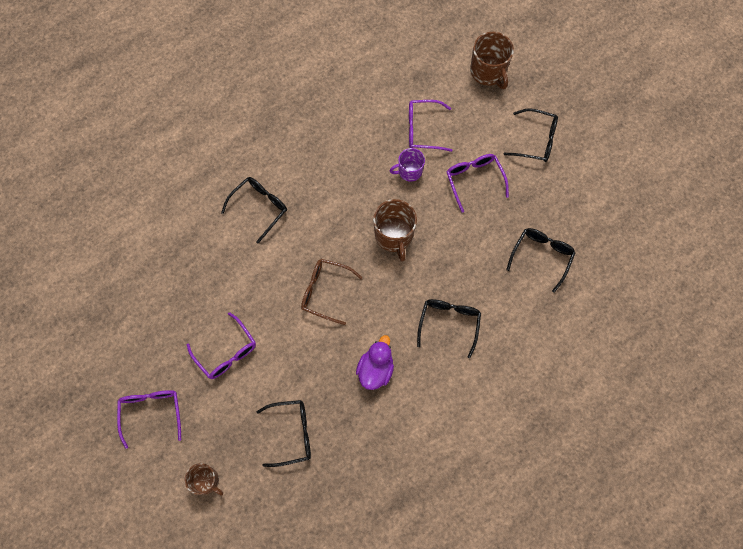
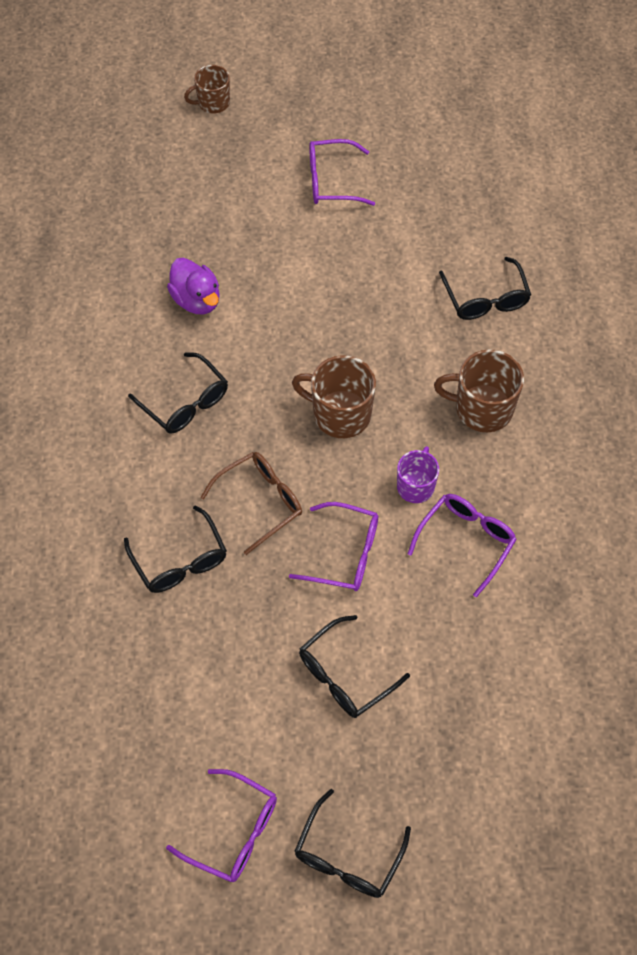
camera: 125 degrees right, 10 degrees down
(151, 412) = (320, 93): purple glasses -> purple glasses (234, 832)
(292, 433) = (196, 191): black glasses -> black glasses (347, 856)
(325, 291) = (326, 304): brown glasses -> brown glasses (261, 502)
(488, 72) = (501, 690): brown mug -> brown mug (482, 408)

